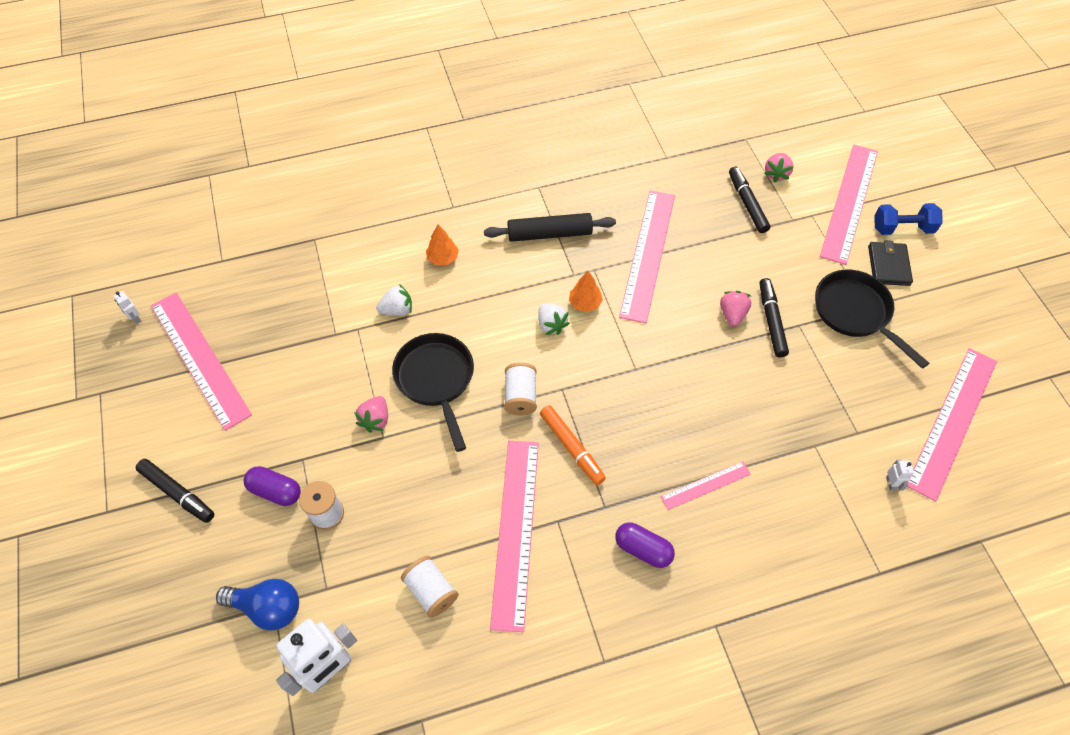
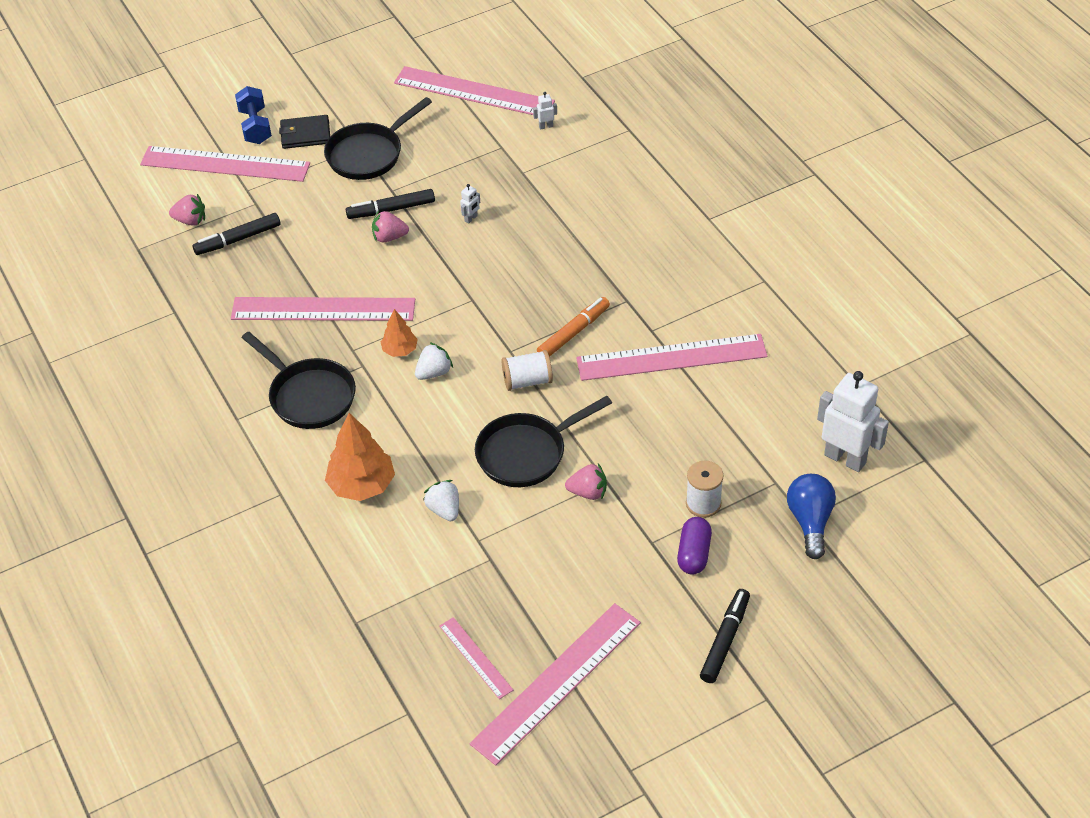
camera: 100 degrees left, 10 degrees down
(136, 318) = (517, 776): white robot -> white robot (471, 218)
(431, 591) = (748, 405): white spool -> none
(443, 258) = (362, 485): orange tree -> orange tree, size x1.76
(549, 234) = (308, 396): black rolling pin -> black pan
(643, 549) = (658, 270): purple capsule -> none
(705, 485) = (584, 237): pink ruler -> pink ruler (475, 658)

